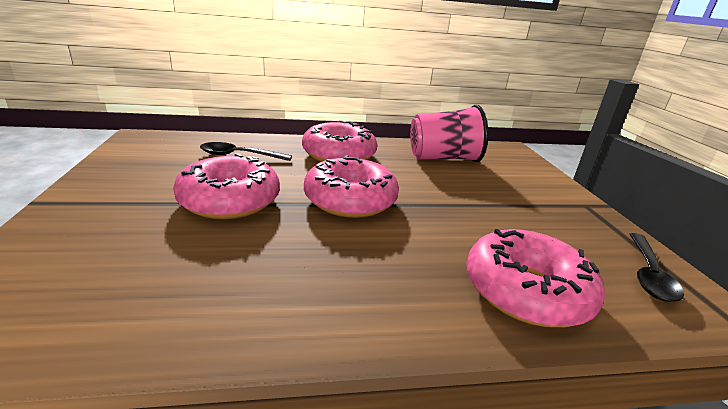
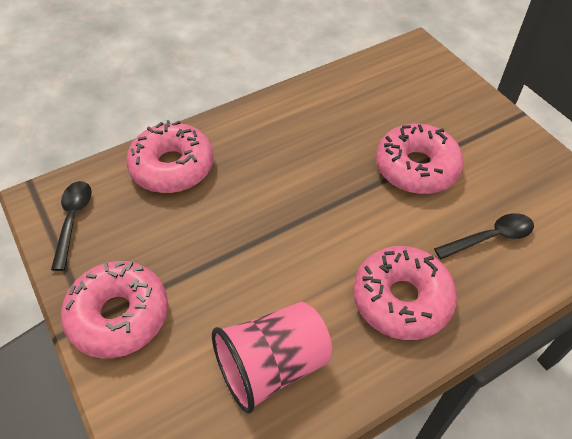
camera: 160 degrees right, 25 degrees up
(350, 200) = (330, 211): pink donut -> pink donut (119, 315)

